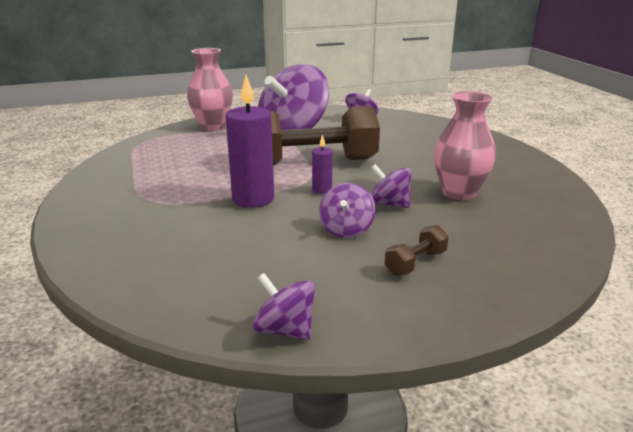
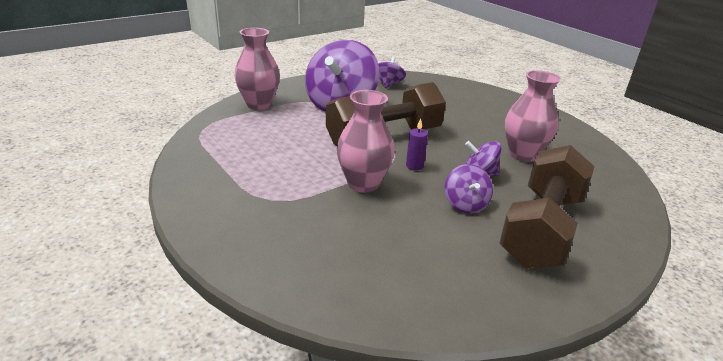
camera: 20 degrees left, 5 degrees up
(253, 199) = (363, 184): purple candle -> pink vase
(285, 330) = (494, 314): purple spinning top -> none
(415, 263) = (541, 229): brown dumbbell -> brown dumbbell, size x2.47

